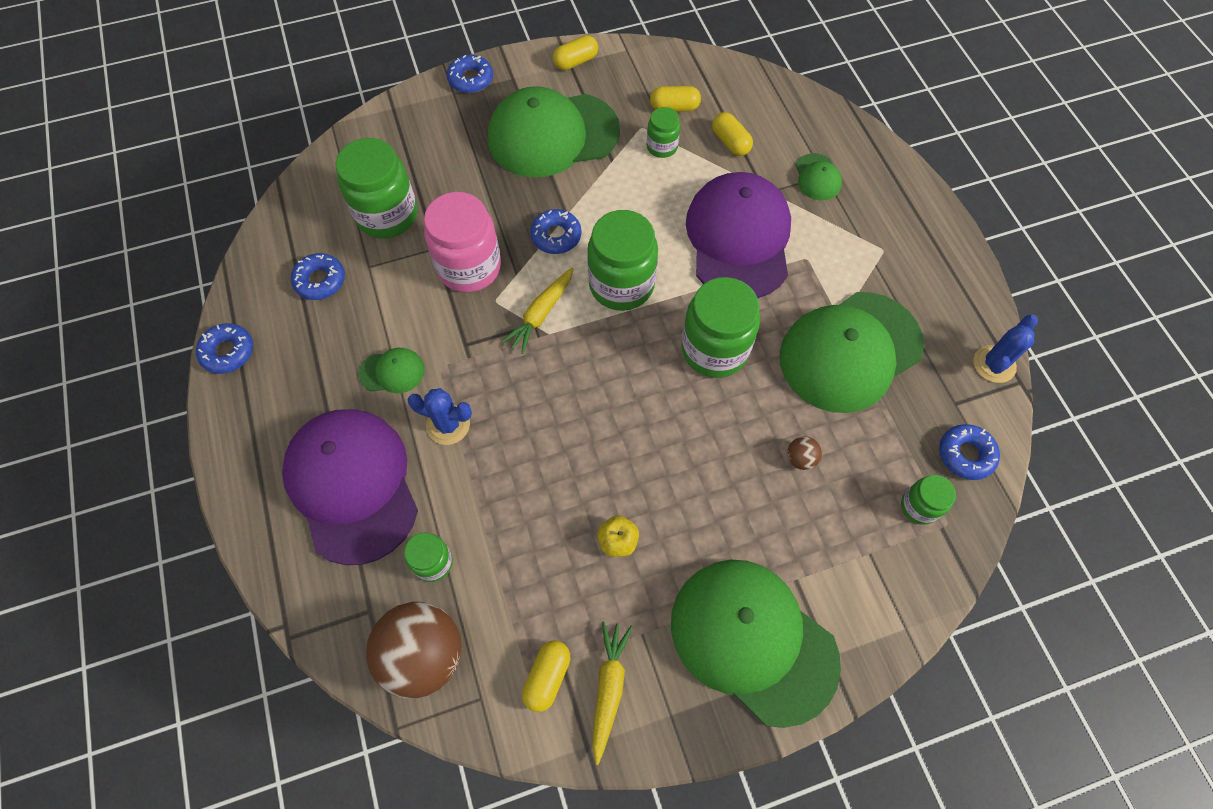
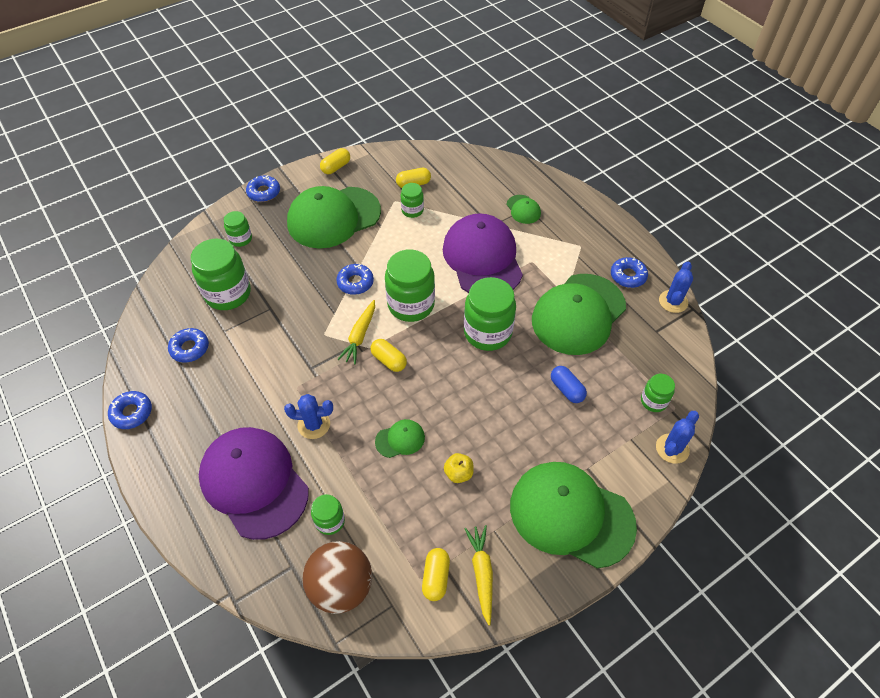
camera: 15 degrees left, 10 degrees down
(392, 372) = (262, 398): green cap -> green cap (400, 439)
(423, 141) = (241, 239): none -> green jar
(469, 267) = (298, 316): pink jar -> none
(730, 142) = (458, 199): yellow capsule -> yellow capsule (389, 360)
(800, 459) = (567, 389): brown ball -> blue capsule
(924, 583) = (672, 448): none -> blue cactus
(965, 454) = (673, 361): blue donut -> blue donut (628, 276)

